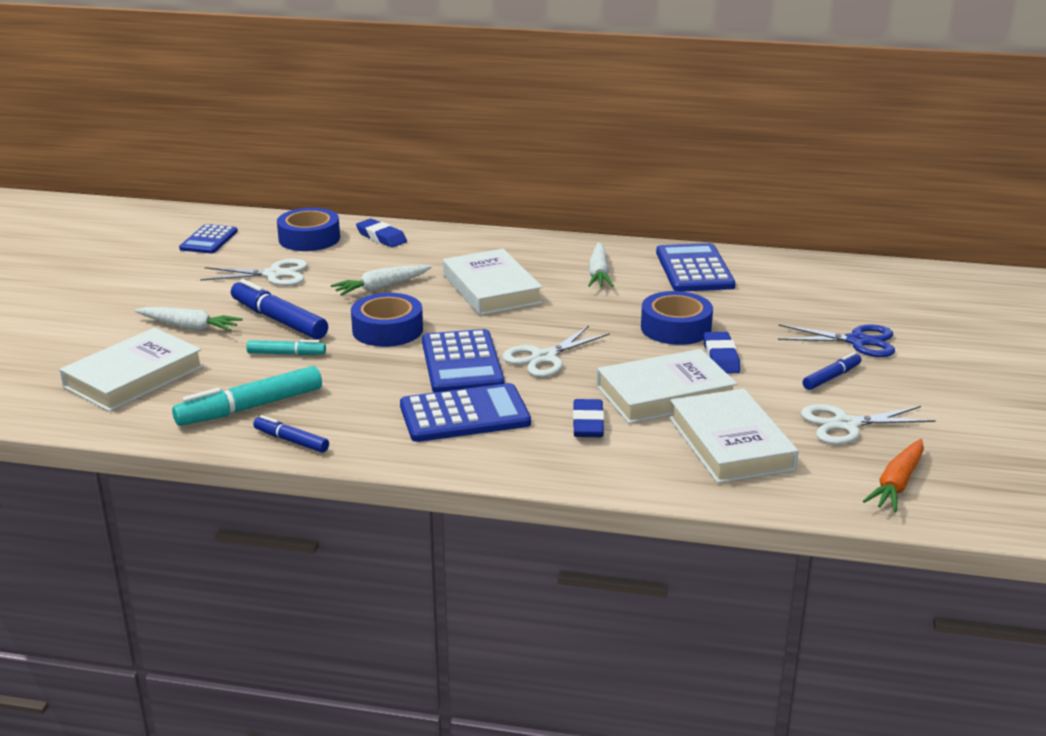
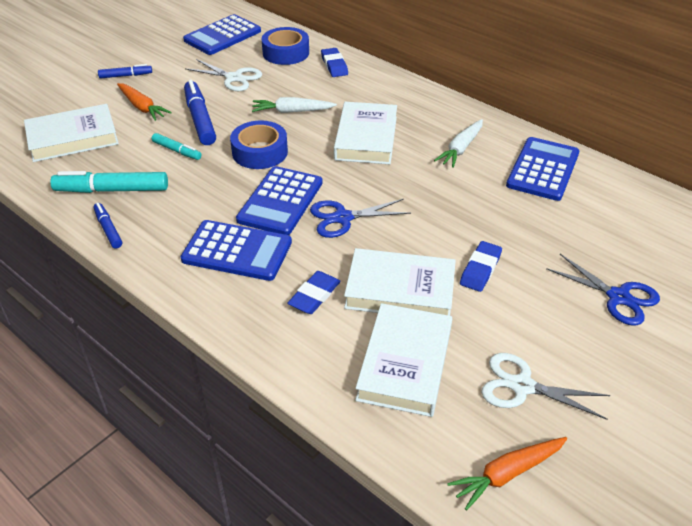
camera: 30 degrees right, 15 degrees up
(189, 327) = (142, 107): white carrot -> orange carrot
(209, 240) = (222, 36): blue calculator -> blue calculator, size x1.57
(544, 357) = (342, 218): white scissors -> blue scissors
(676, 328) = (471, 225): blue tape -> none
(831, 377) = (557, 328): blue marker -> blue marker (125, 76)

